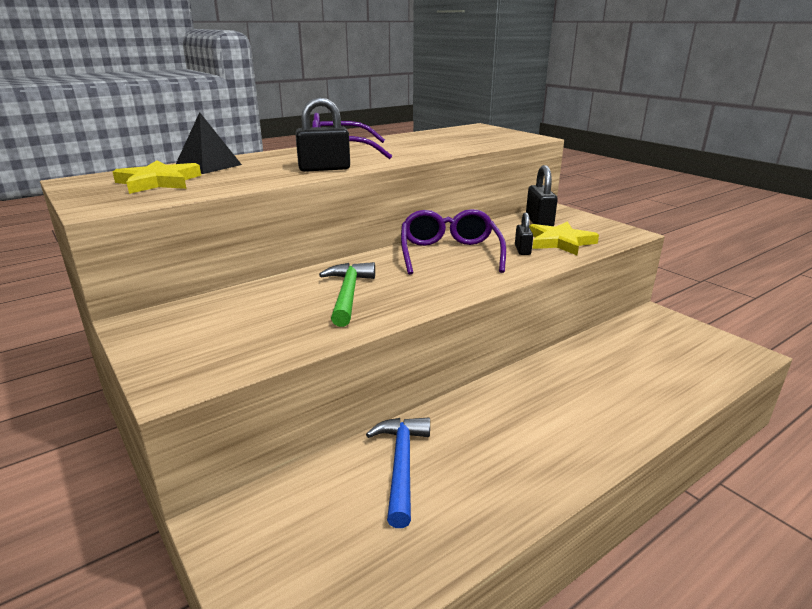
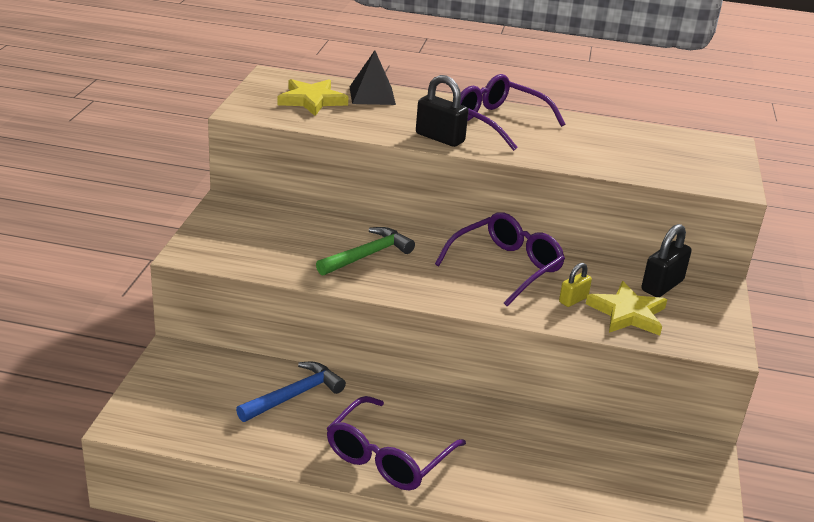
camera: 45 degrees right, 5 degrees up
(522, 250) = (573, 300): black padlock -> yellow padlock
(549, 453) = (388, 457): none -> purple glasses

